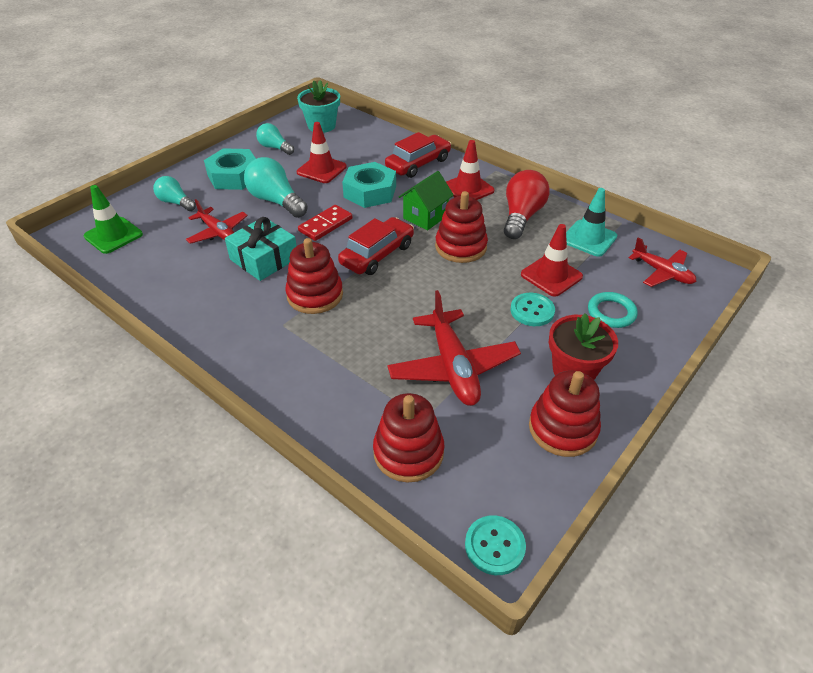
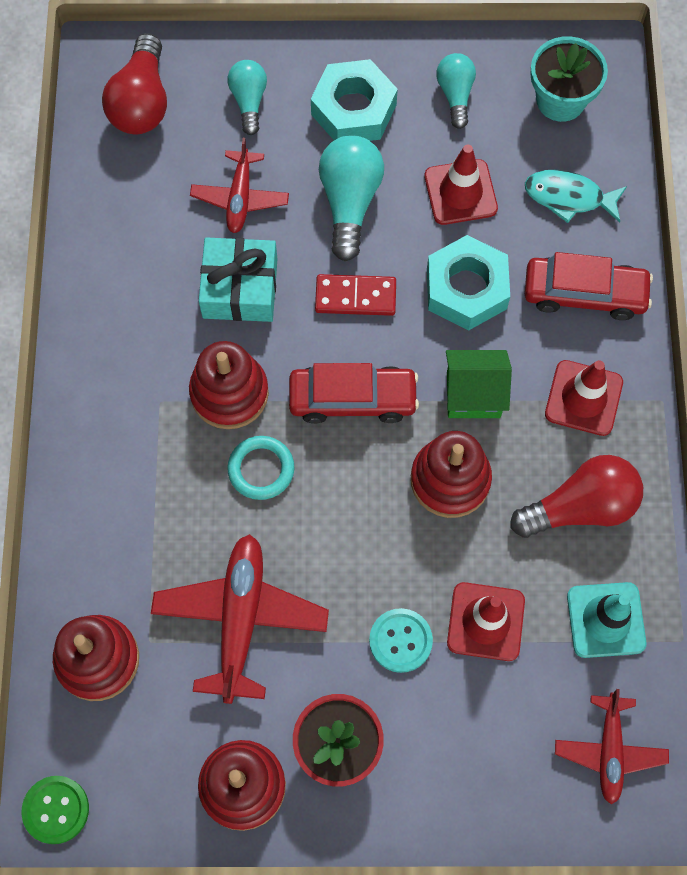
camera: 50 degrees right, 25 degrees up
(113, 235) = (142, 102): green traffic cone -> red light bulb
(368, 145) = (569, 197): none -> turquoise fish
(453, 367) = (240, 619): red plane -> red plane turned 150 degrees clockwise
(494, 546) = (56, 810): turquoise button -> green button
(611, 312) = (473, 732): turquoise ring -> turquoise ring (261, 469)

